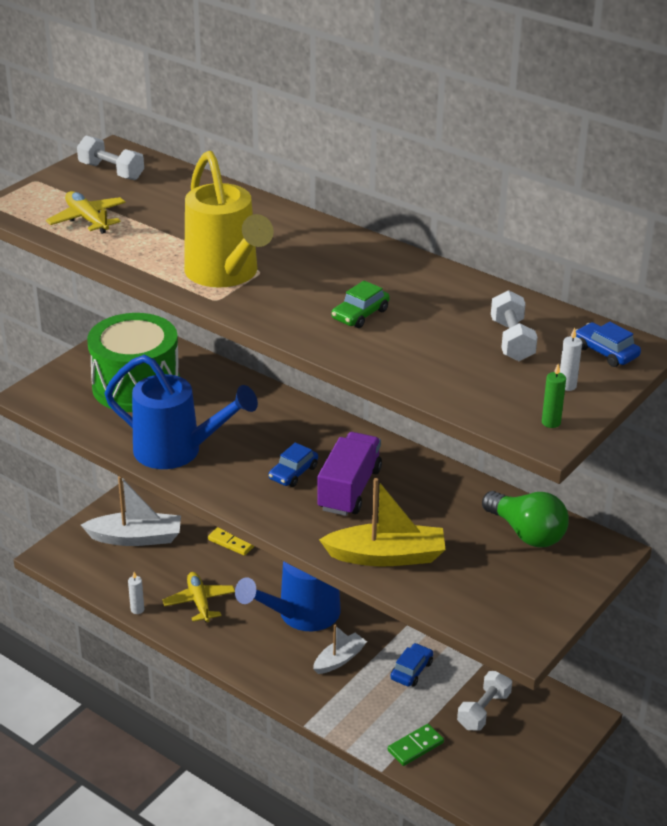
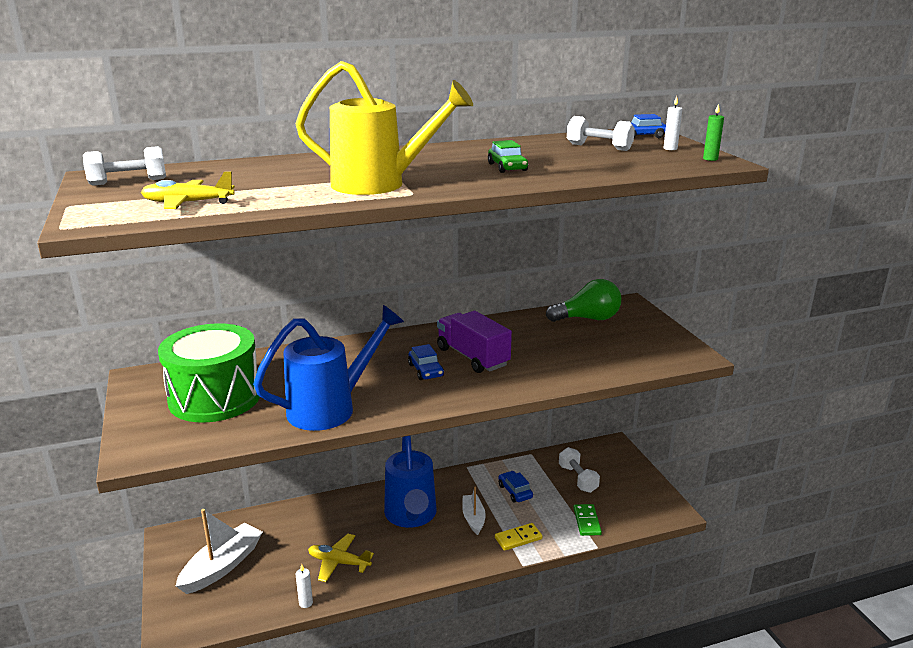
camera: 55 degrees left, 10 degrees down
(232, 542) = (295, 516): yellow domino -> yellow domino (518, 538)
(386, 556) = (562, 369): yellow boat -> none

